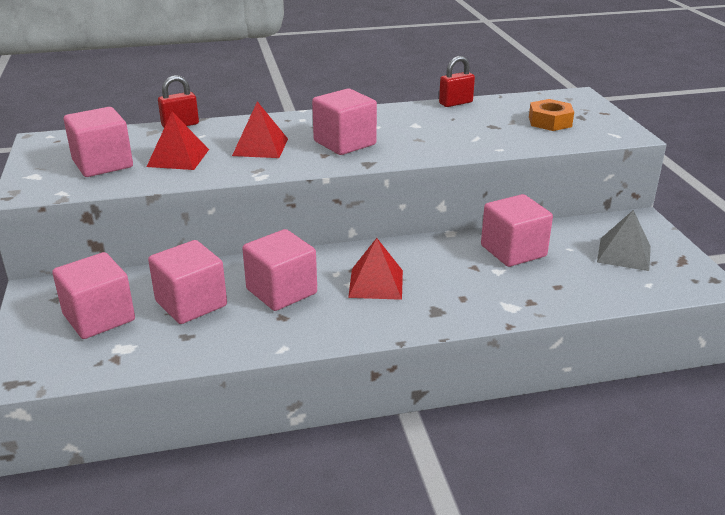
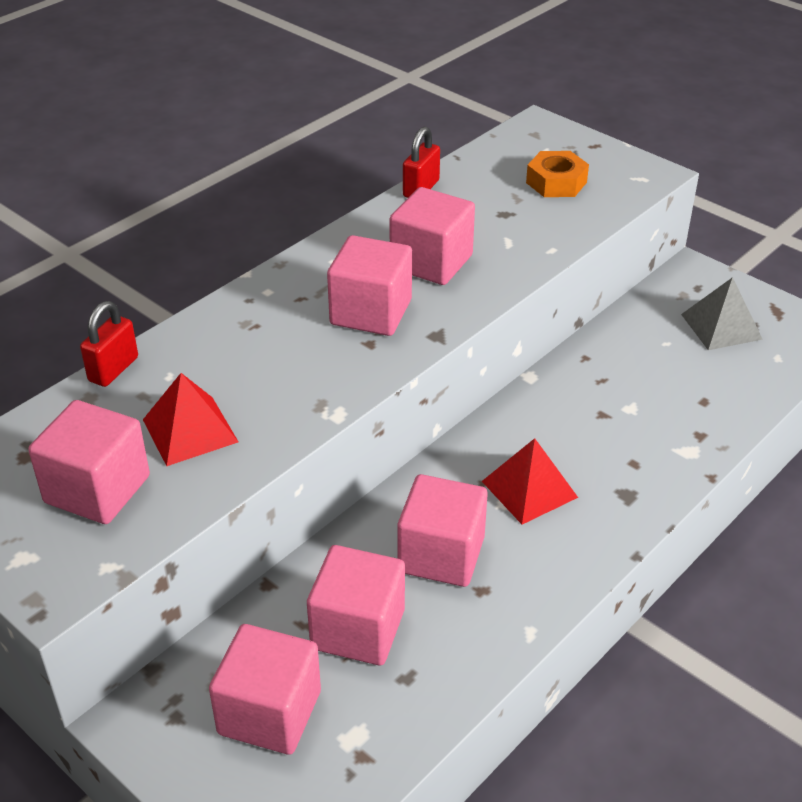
camera: 35 degrees left, 10 degrees up
(260, 147) = (275, 364): red pyramid -> none
(513, 251) = (618, 372): pink cube -> pink cube (431, 262)

